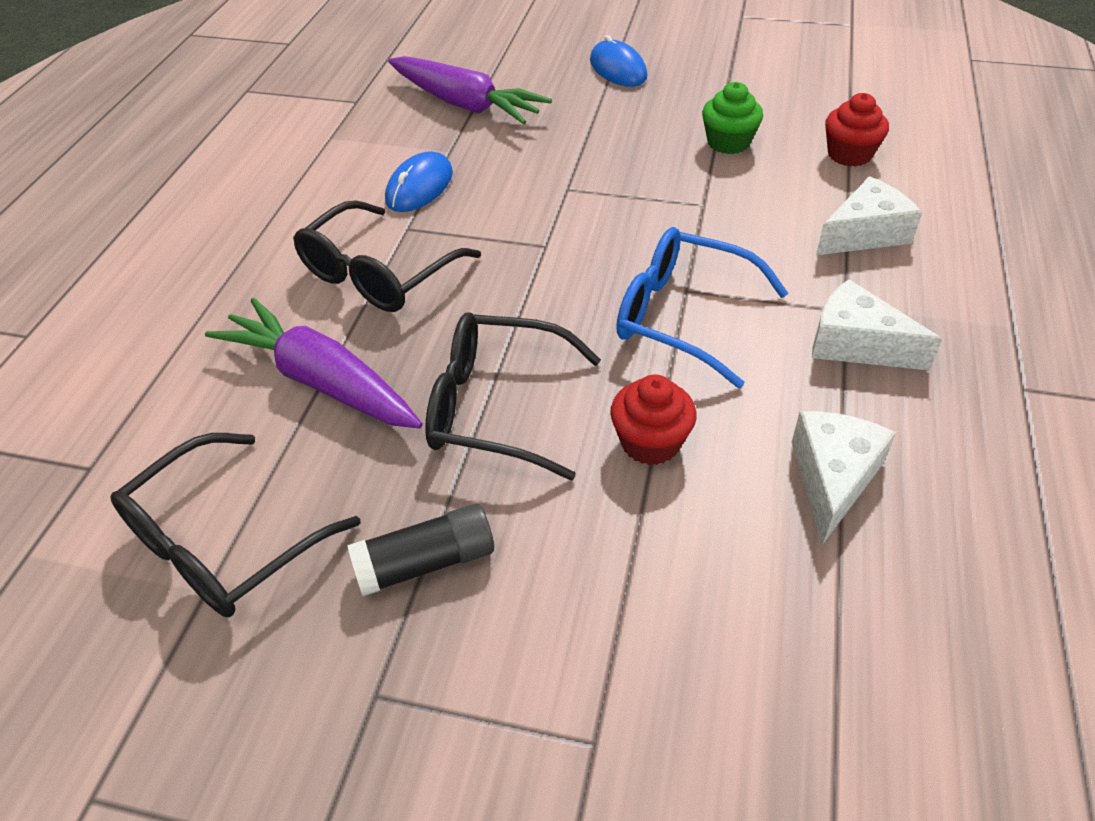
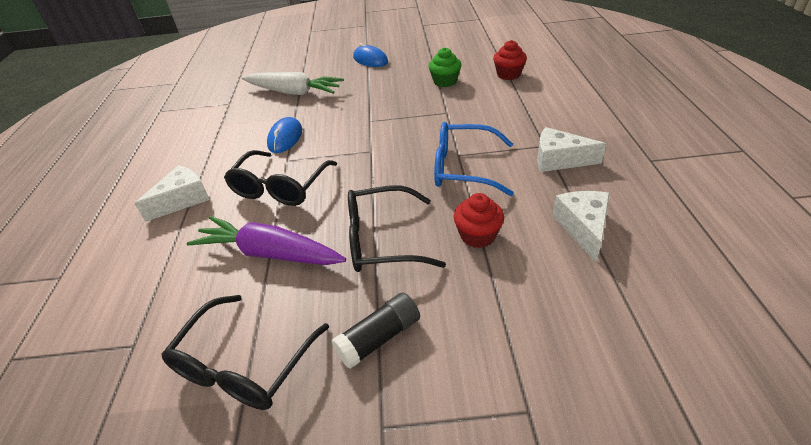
camera: 15 degrees left, 5 degrees down
(464, 104) = (293, 92): purple carrot -> white carrot
(864, 234) = (535, 108): white cheese -> white cheese (183, 200)

